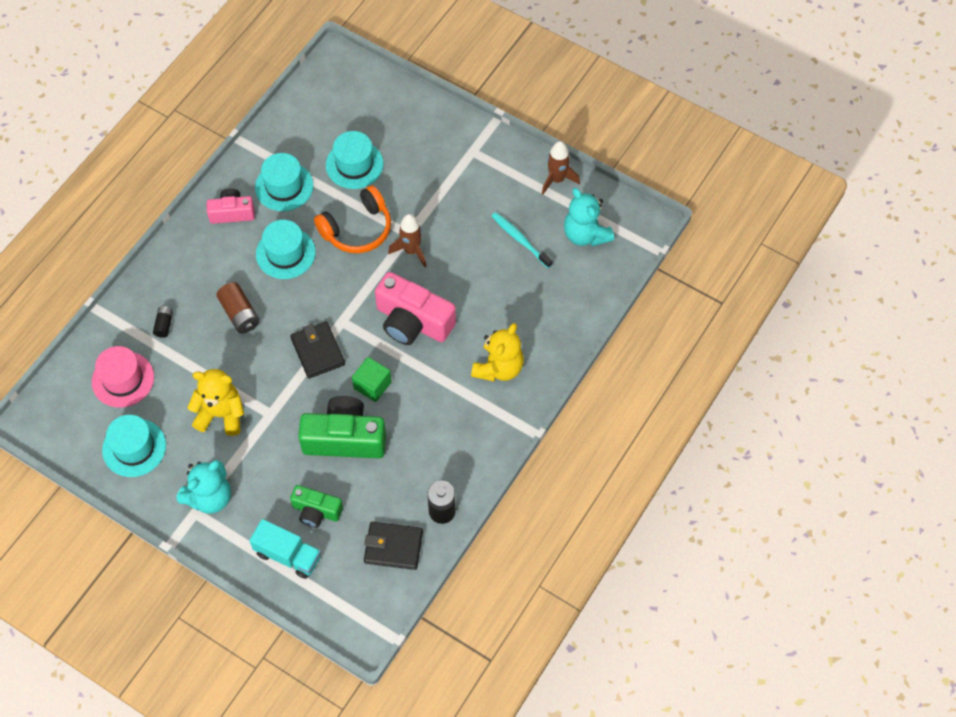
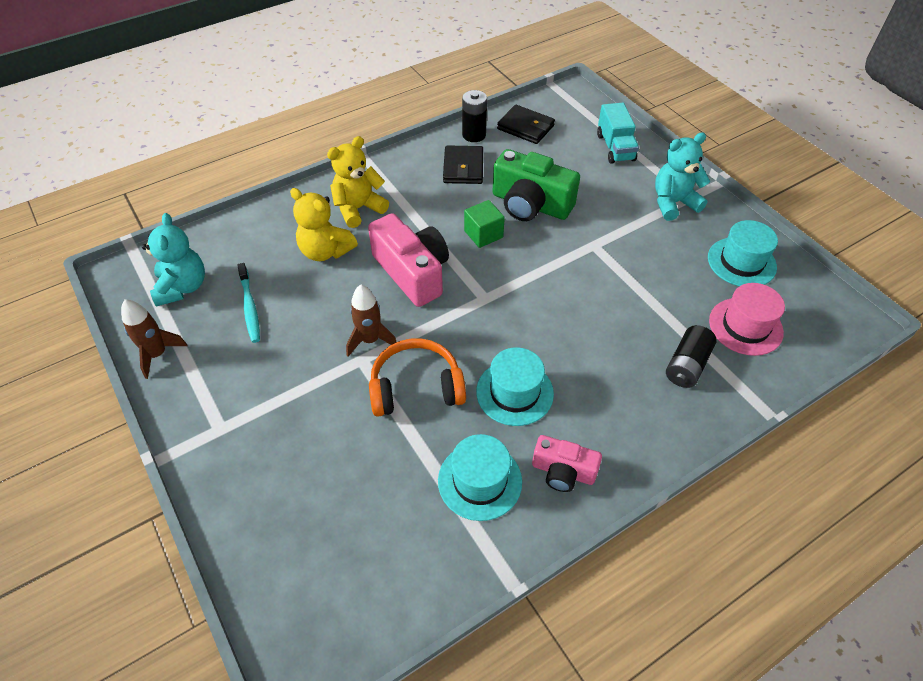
camera: 155 degrees left, 10 degrees down
(164, 325) = (686, 365): black battery -> black battery, size x1.67
(221, 414) = (644, 260): yellow teddy bear -> yellow teddy bear (325, 251)
(239, 314) = (594, 345): brown battery -> none
(288, 555) = (615, 147): turquoise truck -> turquoise truck turned 150 degrees counterclockwise
(316, 511) = (579, 166): green camera -> none
(318, 351) = (523, 280): black wallet -> black wallet (463, 168)
(354, 164) = (373, 473): turquoise hat -> none

